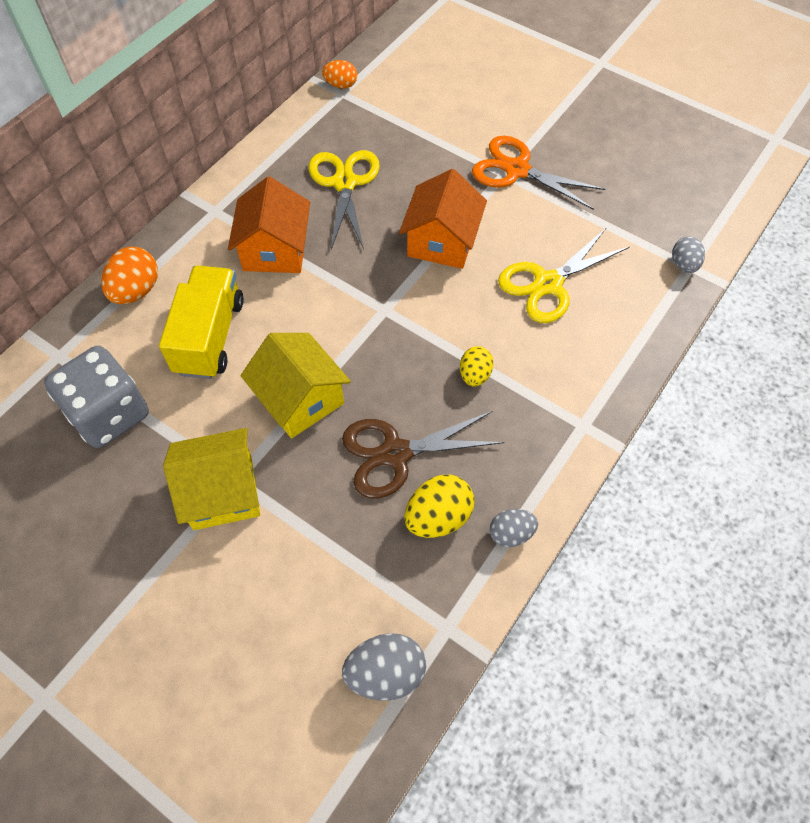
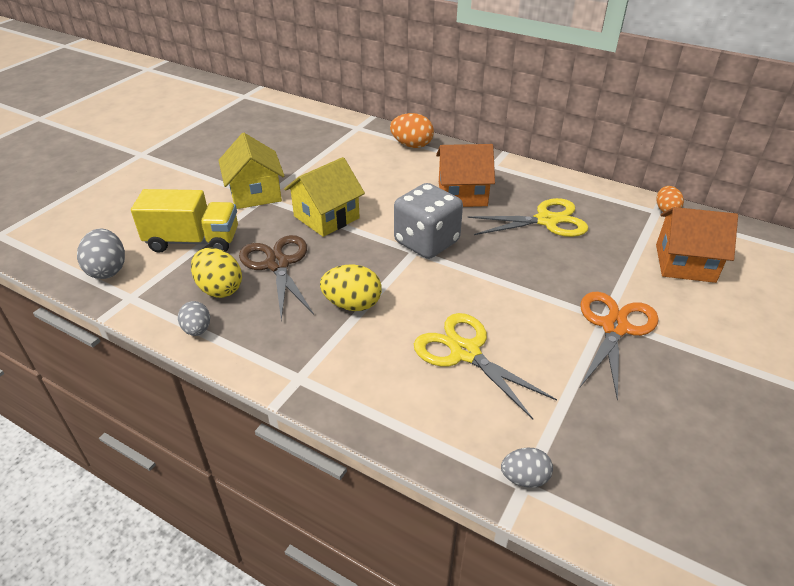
camera: 85 degrees right, 20 degrees down
(109, 414) = (315, 149): grey dice -> grey dice (426, 242)
(210, 336) = (378, 176): yellow truck -> yellow truck (193, 241)
(441, 242) = (498, 279): orange house -> orange house (684, 263)
(475, 375) = (352, 304): yellow egg -> yellow egg, size x1.55

